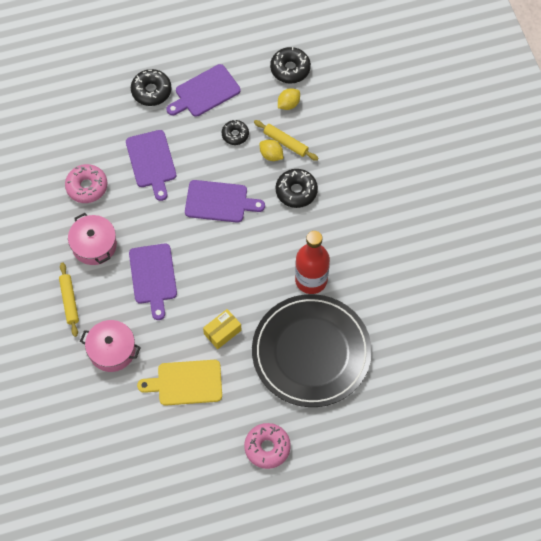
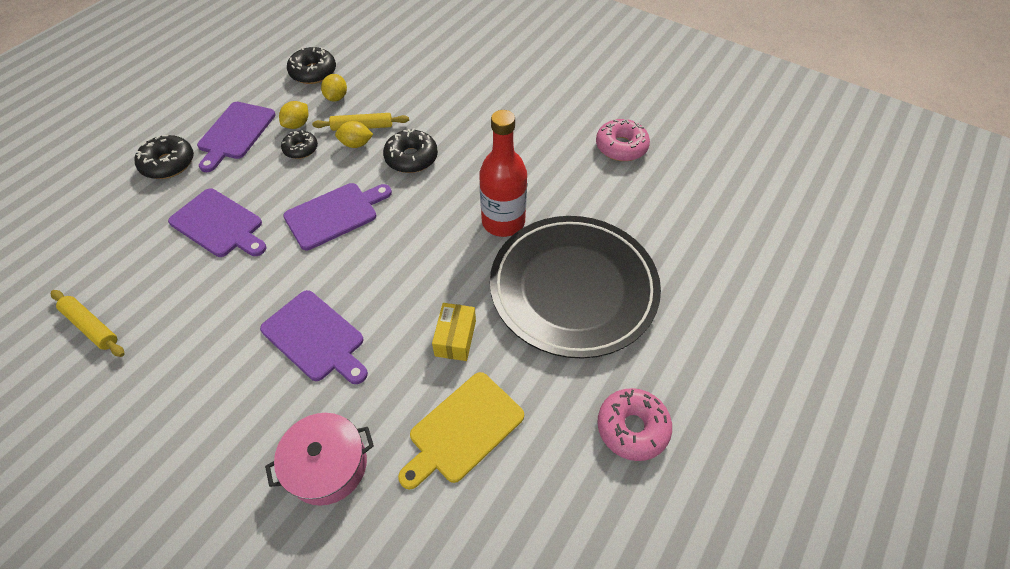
camera: 40 degrees left, 10 degrees down
(69, 301) = (215, 447): yellow rolling pin -> yellow rolling pin (91, 326)
(87, 187) = (148, 298): pink donut -> pink donut (621, 147)
(94, 245) = (205, 355): pink pot -> none
(247, 112) = (297, 124): none -> yellow lemon

